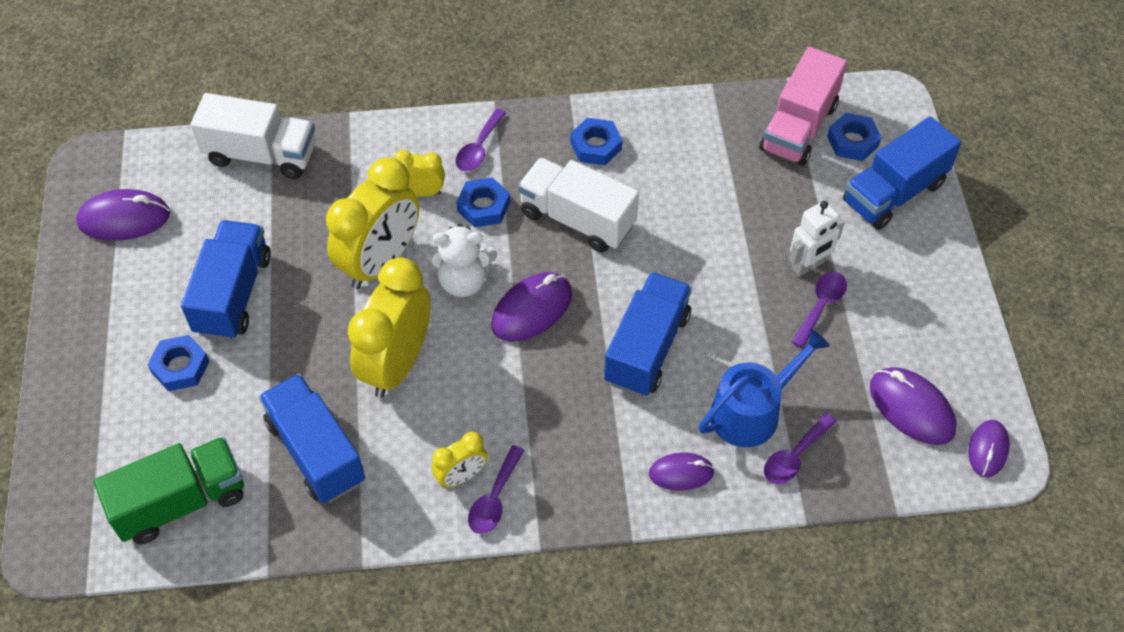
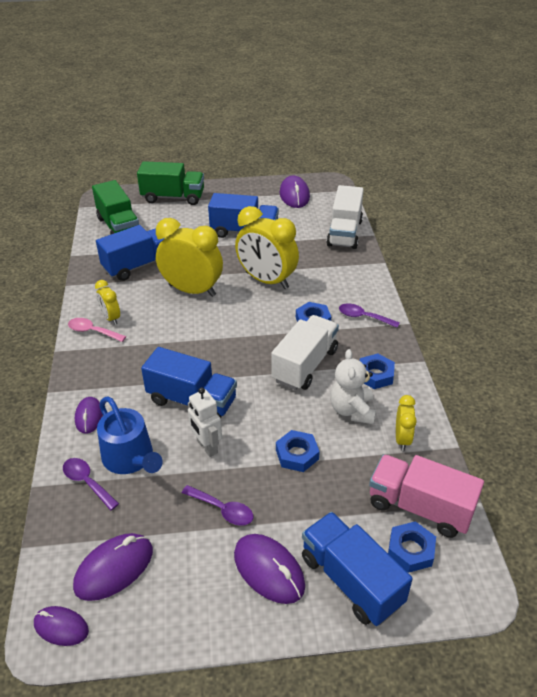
camera: 90 degrees right, 15 degrees down
(87, 417) = (173, 197): none -> green truck
(180, 367) = (199, 220): blue nut -> blue nut (297, 454)
(422, 192) = (322, 294): yellow clock -> yellow clock (402, 439)
(463, 281) = (252, 314): white teddy bear -> white teddy bear (352, 410)
(494, 498) = (93, 331): purple spoon -> pink spoon
(532, 310) = (228, 344): purple mouse -> purple mouse (269, 570)
(808, 266) = (264, 503): white robot -> white robot (207, 447)

